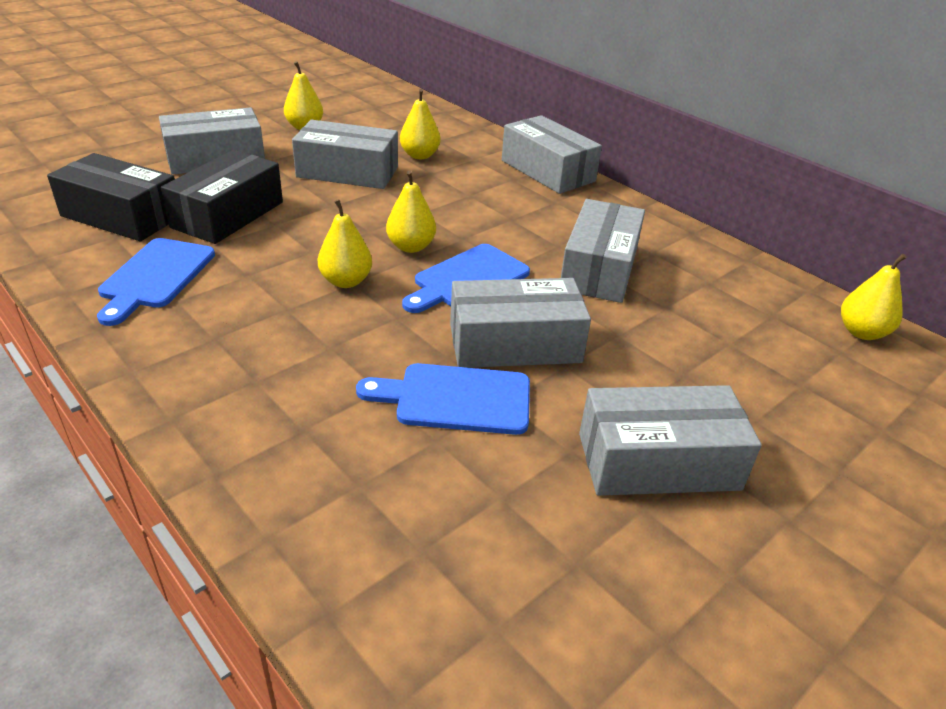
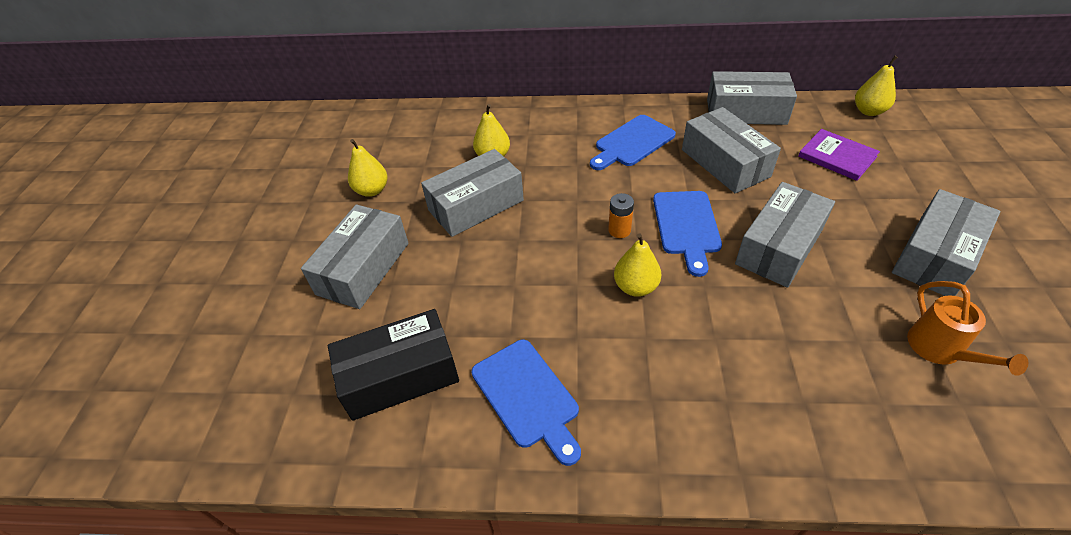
camera: 40 degrees left, 10 degrees up
(228, 215) = (470, 305): black box -> none
(411, 247) = (619, 230): yellow pear -> orange battery
(456, 399) = (820, 307): blue cutting board -> blue cutting board (632, 143)
(493, 509) = (940, 350): none -> orange watering can
(547, 171) = (582, 113): grey box -> grey box (746, 112)
(731, 335) = (837, 156): none -> purple book

